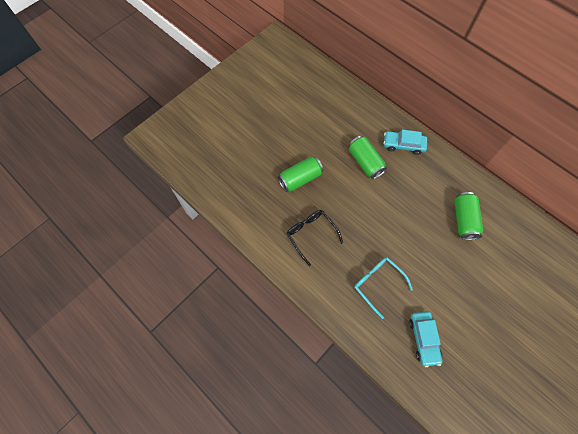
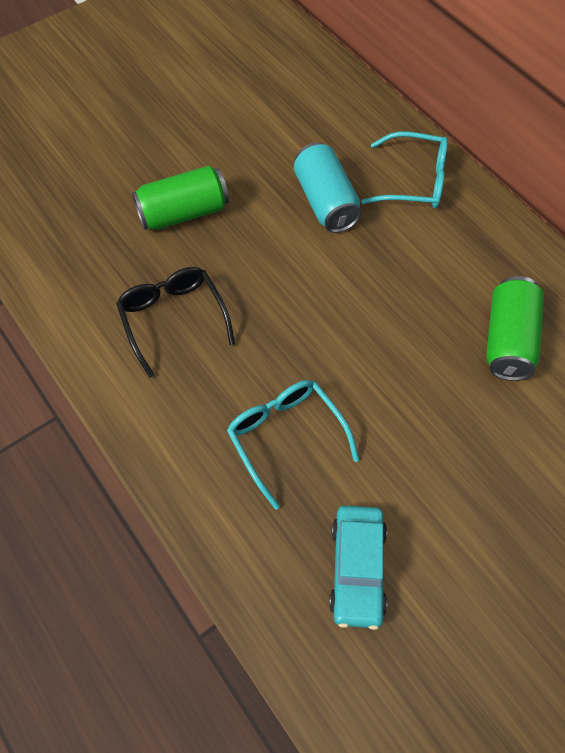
camera: 10 degrees right, 5 degrees down
(365, 162) = (325, 201): green can -> turquoise can
(403, 145) = (414, 181): turquoise car -> turquoise glasses

